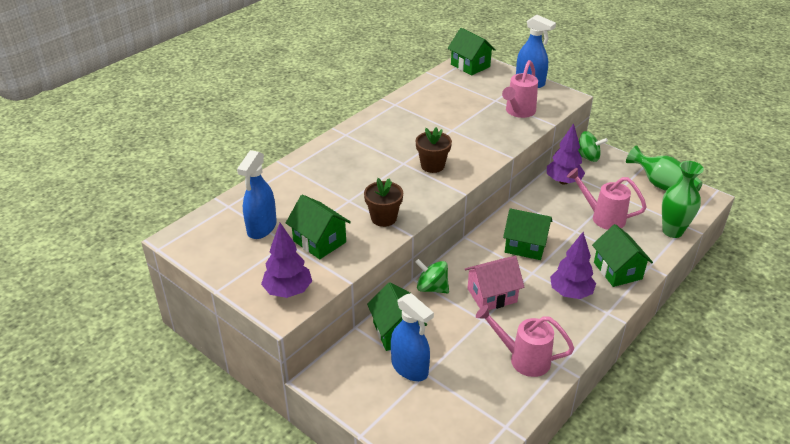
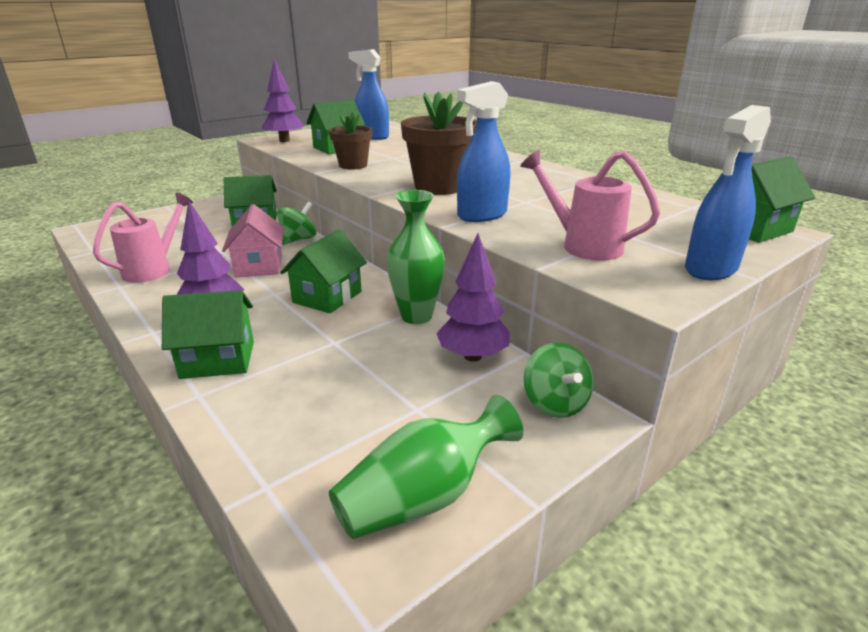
camera: 100 degrees right, 10 degrees down
(410, 368) = (207, 224): blue spray bottle -> blue spray bottle (482, 215)
(432, 165) = (439, 187): brown flower pot -> brown flower pot, size x1.58
(587, 157) = (555, 403): green spinning top -> green spinning top turned 45 degrees counterclockwise
(602, 217) = (353, 376): pink watering can -> none
(672, 231) = (261, 457): green vase -> green vase (416, 316)

